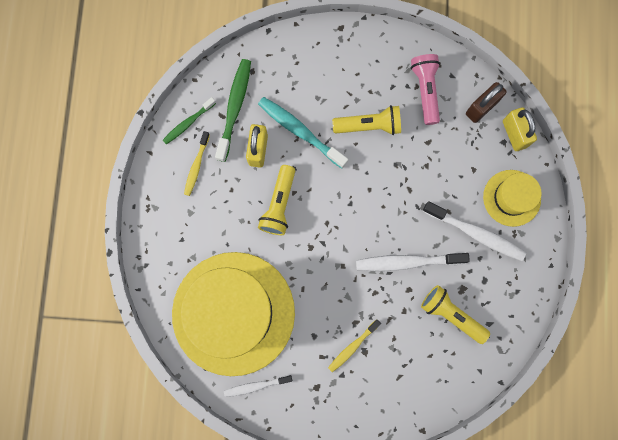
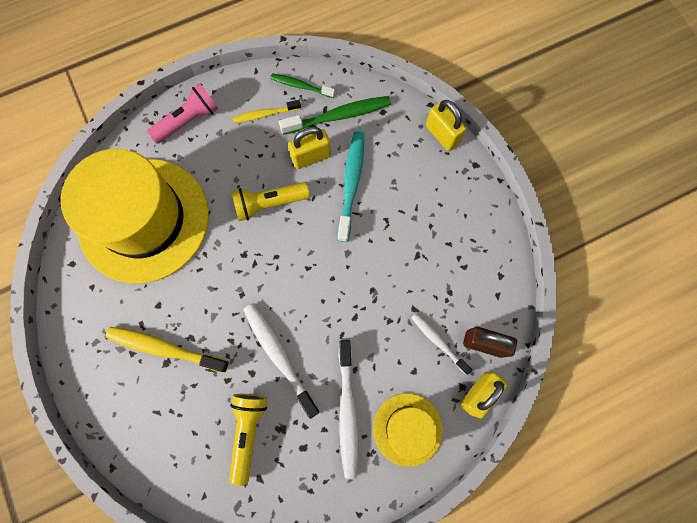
camera: 60 degrees right, 5 degrees down
(256, 386) = (83, 277): white toothbrush -> white toothbrush (438, 341)
(300, 38) = (442, 135): none -> yellow padlock
(352, 347) = (165, 348): yellow toothbrush -> yellow toothbrush, size x1.64
(369, 126) = (396, 243): yellow flashlight -> none
(425, 90) = (465, 277): pink flashlight -> pink flashlight (188, 121)

